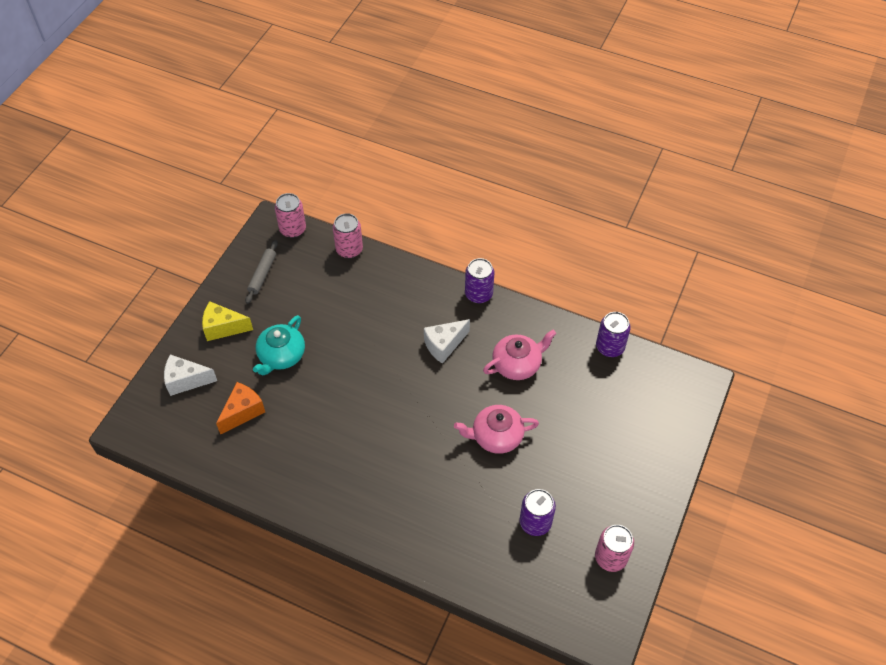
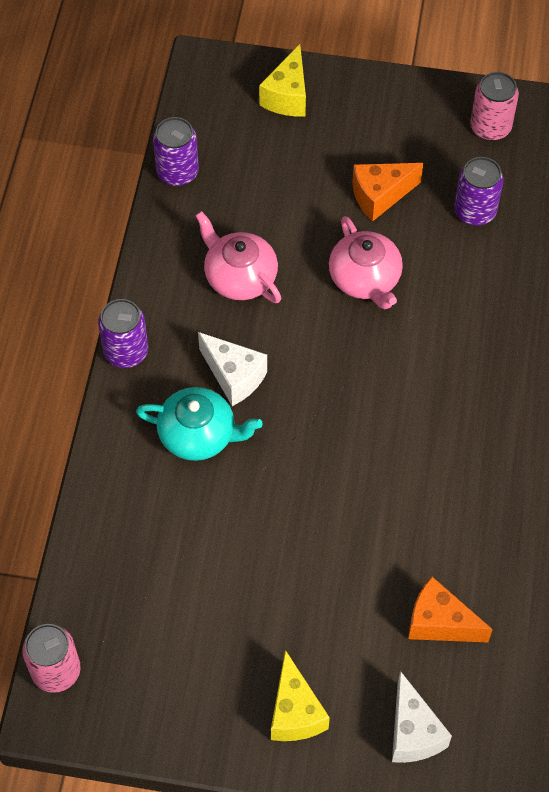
camera: 105 degrees left, 5 degrees up
(262, 274) = (168, 687): grey rolling pin -> none
(281, 356) = (321, 601): turquoise teapot -> turquoise teapot (199, 434)
(349, 249) = (80, 563): pink can -> none
(563, 463) = (380, 196): none -> orange cheese
(664, 427) = (287, 96): none -> yellow cheese

